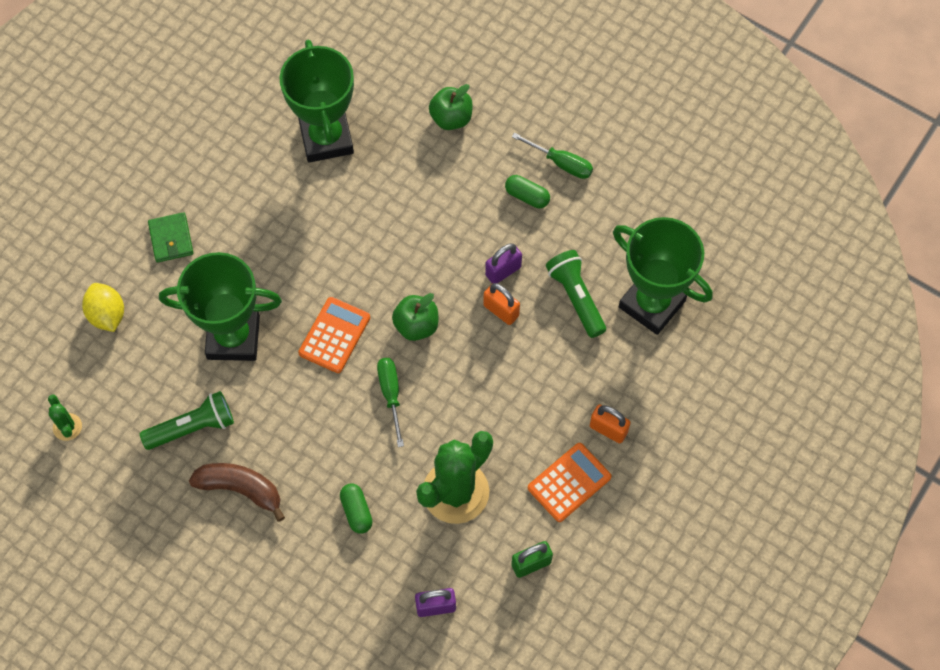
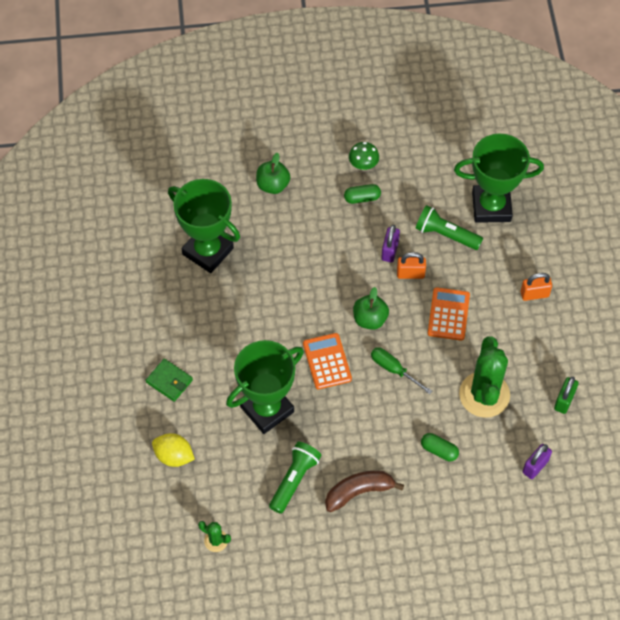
camera: 40 degrees left, 5 degrees down
(561, 163) = (363, 165): green screwdriver -> green mushroom
(569, 482) = (541, 340): orange calculator -> orange calculator (448, 314)

